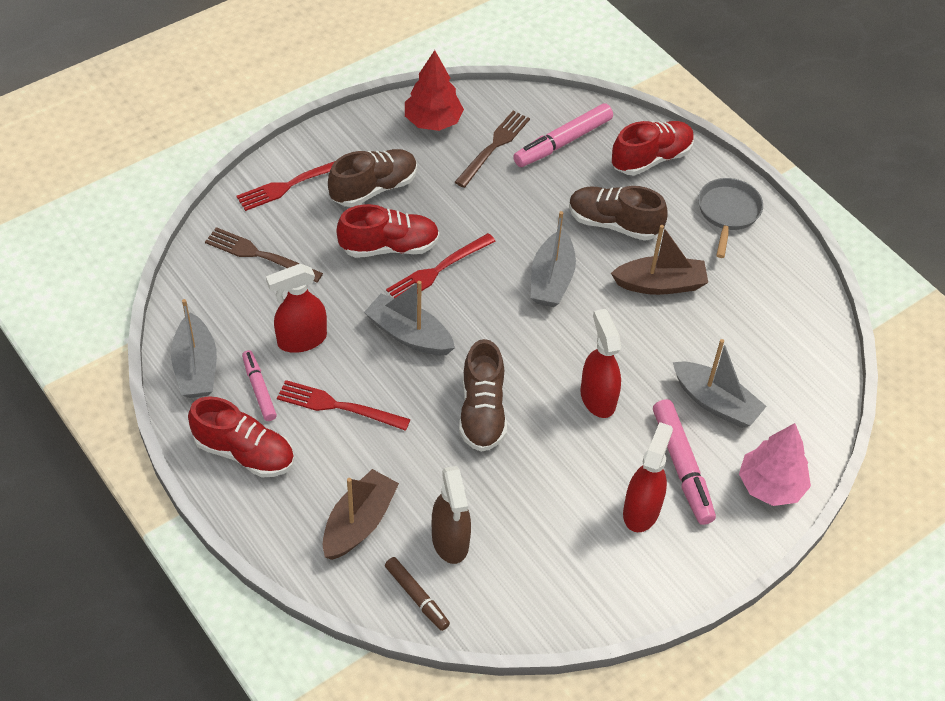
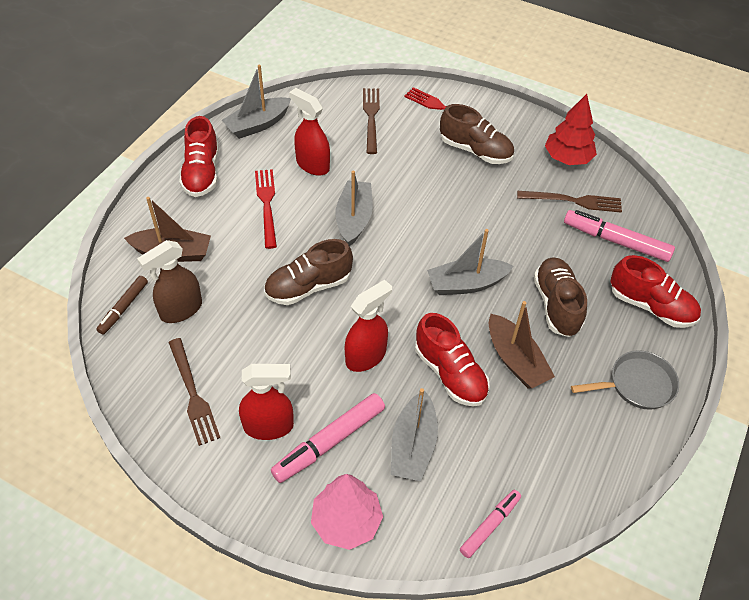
camera: 65 degrees right, 0 degrees up
(259, 389) = (258, 160): pink marker -> pink marker (490, 525)
(389, 247) = (427, 178): red shoe -> red shoe (450, 373)
(437, 271) = (425, 213): red fork -> none
(572, 564) = (193, 395): none -> brown fork

